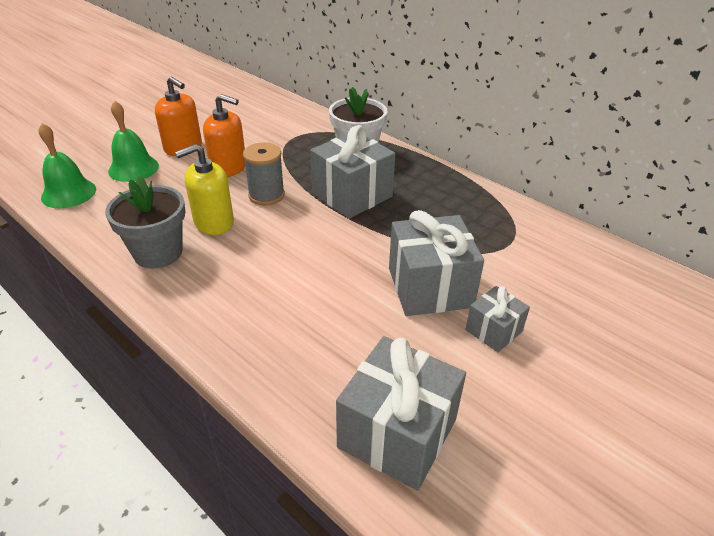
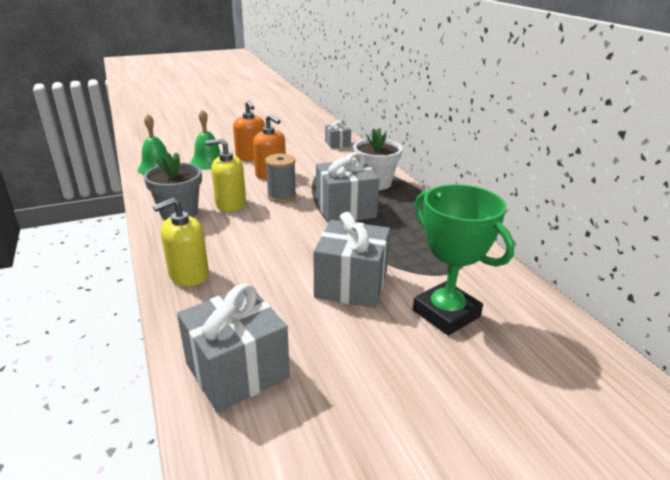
camera: 25 degrees right, 10 degrees down
(243, 334) = (188, 274): none -> yellow soap dispenser
(494, 330) = (378, 329): grey gift -> grey gift (337, 144)
(540, 291) = (446, 313): none -> green trophy

